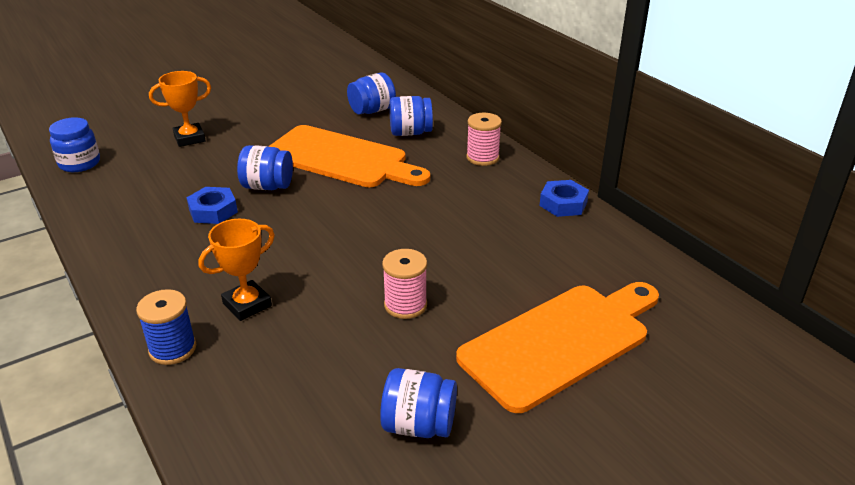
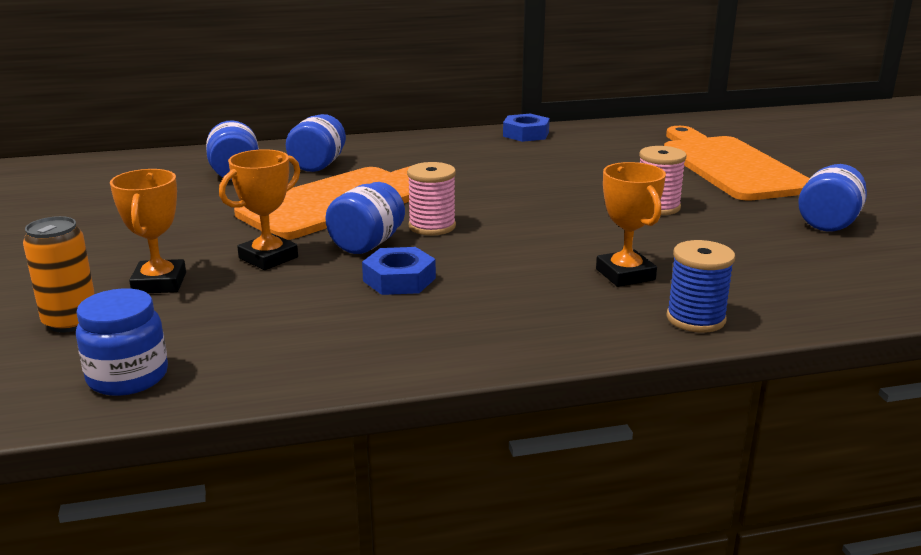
camera: 70 degrees left, 10 degrees down
(138, 131) = (70, 322): none -> orange can
(234, 159) = (268, 258): none -> orange trophy
(482, 157) = (411, 146): pink spool -> pink spool (432, 226)

